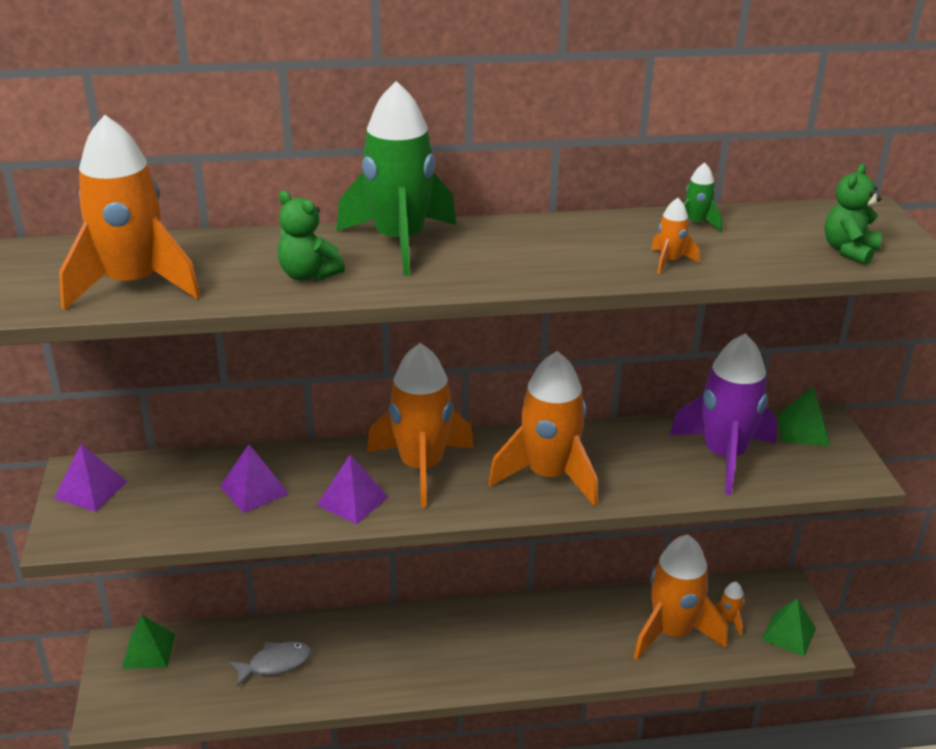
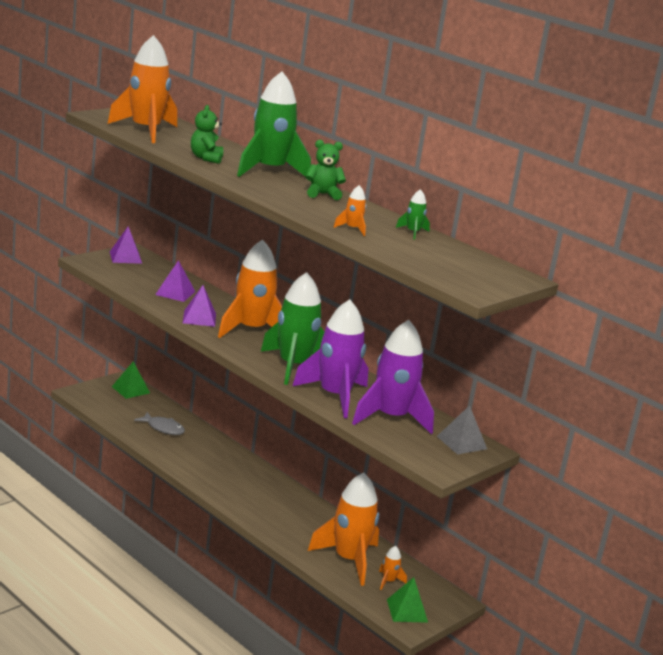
camera: 50 degrees right, 10 degrees down
(548, 476) = (293, 366): orange rocket -> green rocket
(648, 477) = (334, 396): none -> purple rocket
(803, 430) = (461, 442): green pyramid -> grey pyramid
(849, 250) = (448, 272): green teddy bear -> green teddy bear (322, 194)

